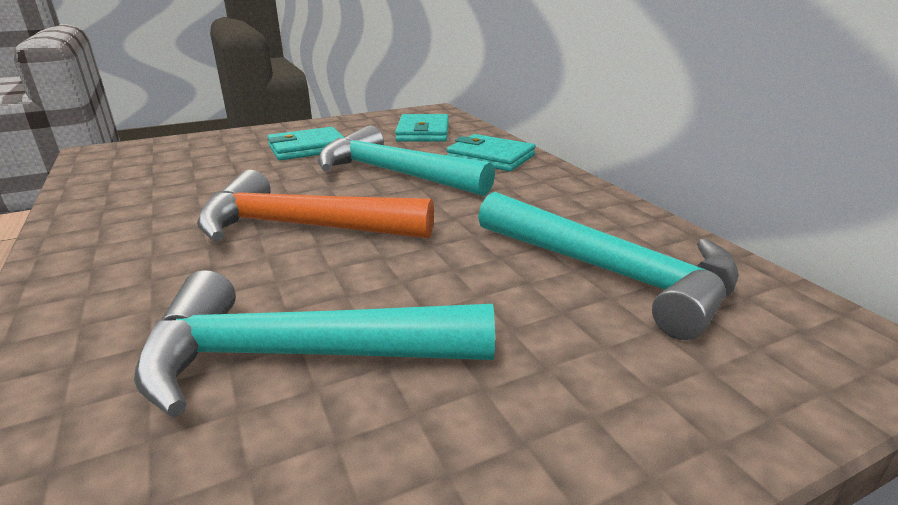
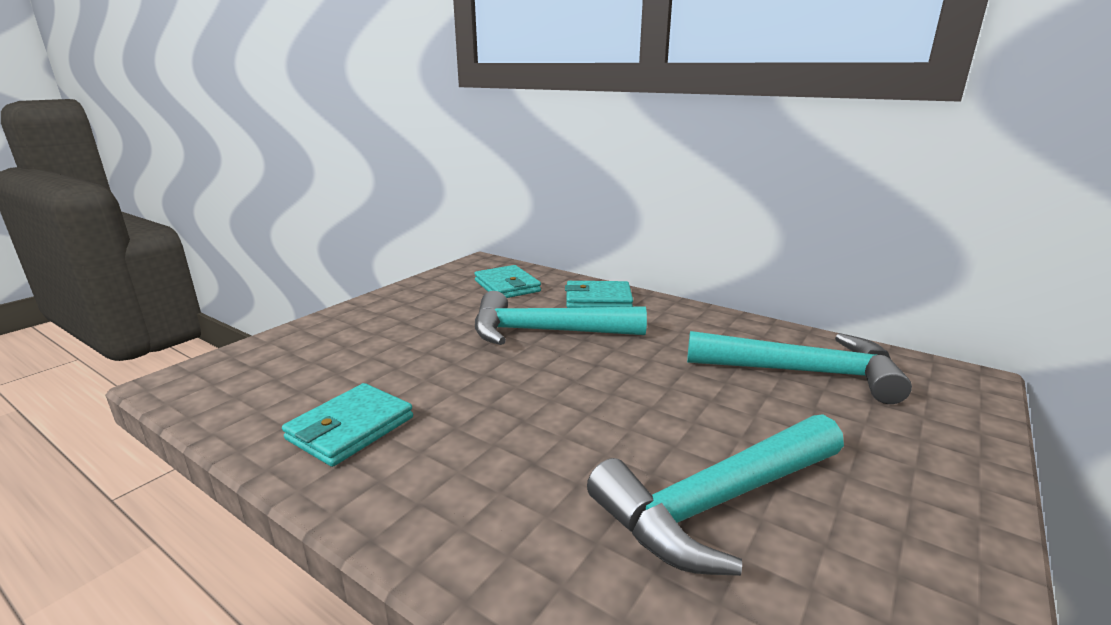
camera: 30 degrees left, 5 degrees down
(301, 227) = (548, 401): orange hammer -> none
(307, 148) = (425, 324): turquoise wallet -> turquoise wallet (350, 428)

